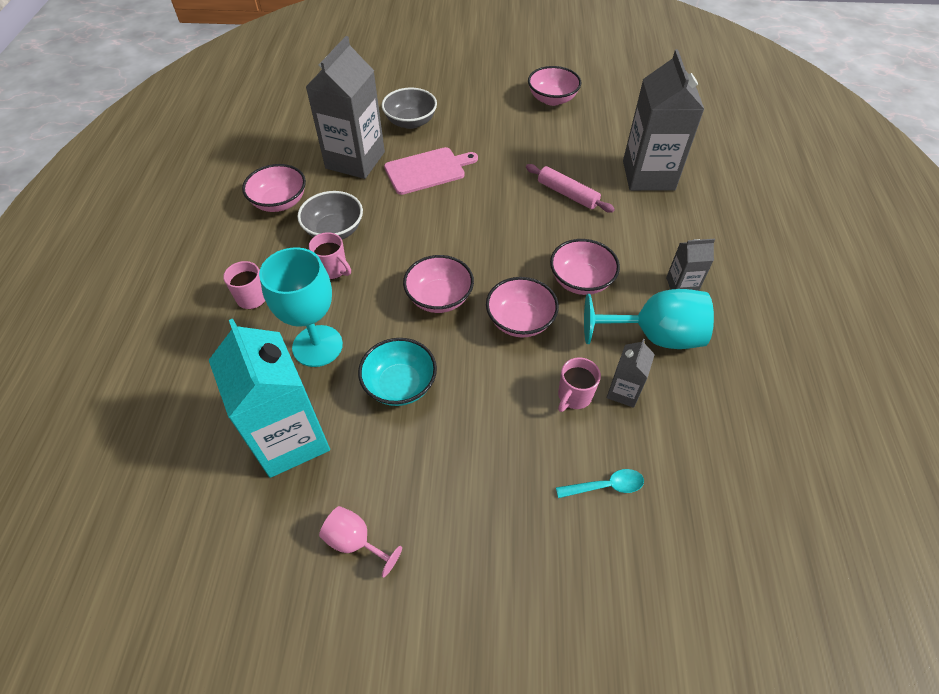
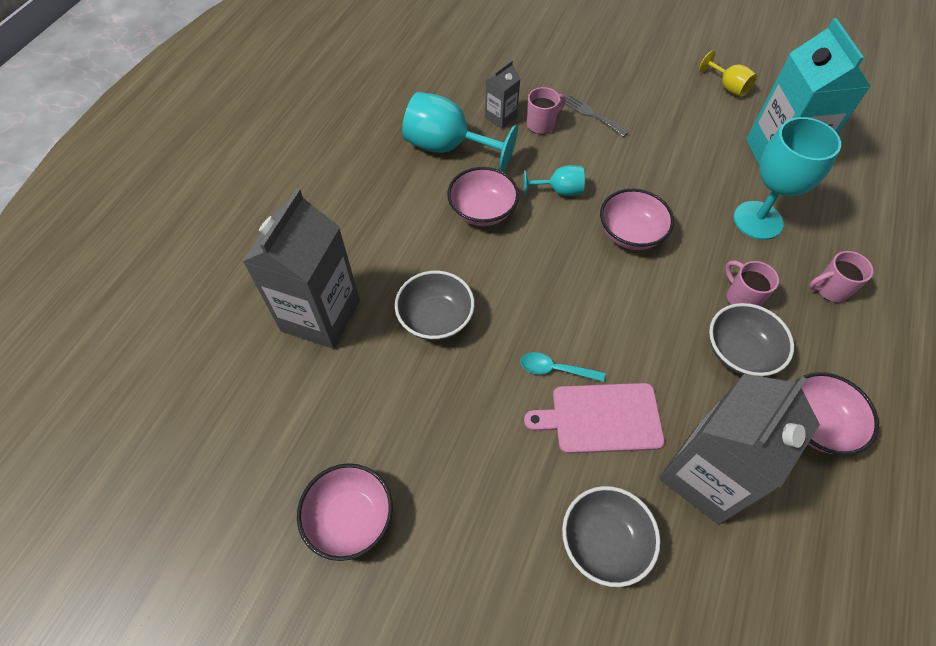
camera: 160 degrees left, 5 degrees up
(355, 542) = (728, 87): pink goblet -> yellow goblet
(400, 385) = (683, 169): turquoise bowl -> none
(520, 321) = (559, 191): pink bowl -> turquoise goblet
(523, 430) = (591, 114): none -> grey fork
(567, 194) = (436, 318): pink rolling pin -> grey bowl
(605, 486) = (548, 72): turquoise spoon -> turquoise spoon (555, 369)
(681, 286) = (391, 180): grey carton -> none

